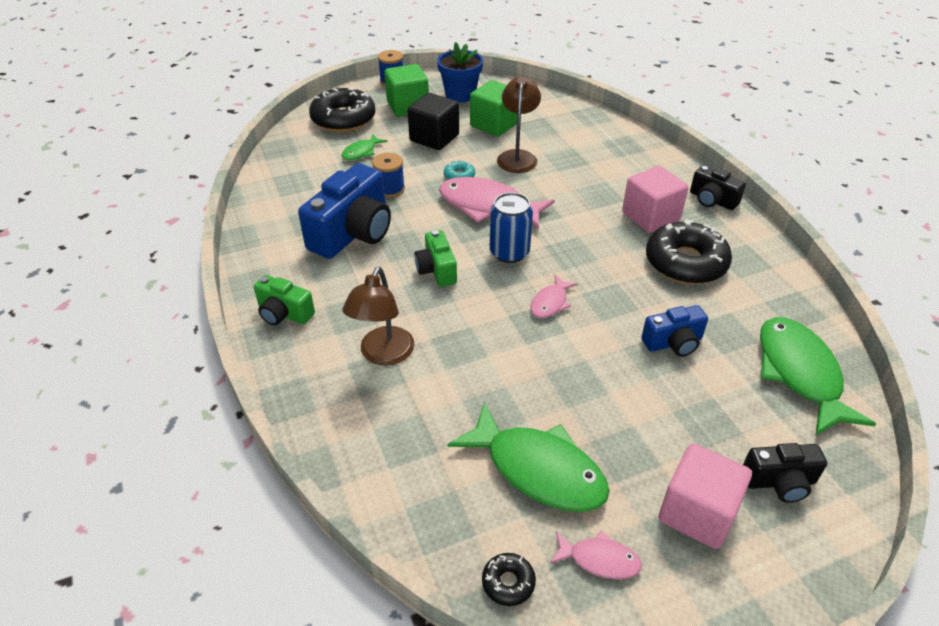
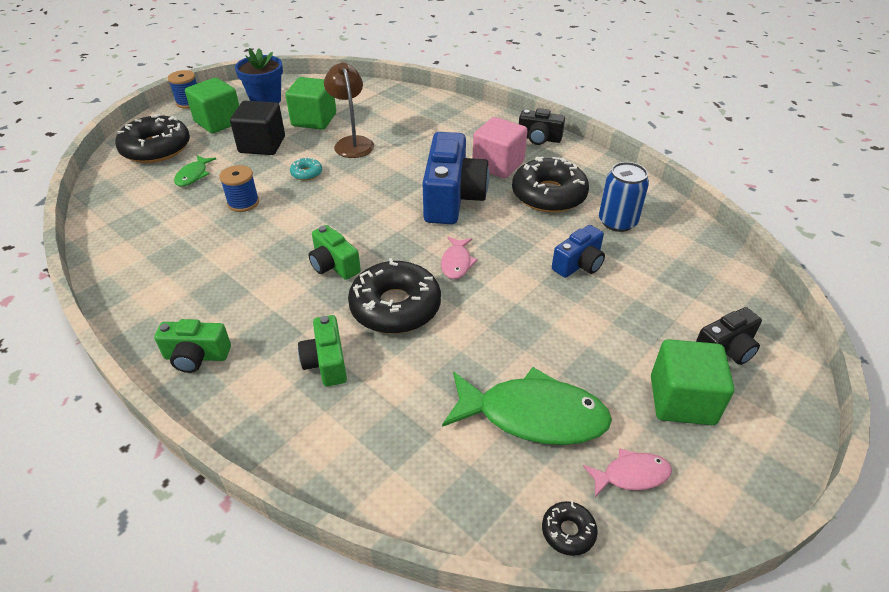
camera: 25 degrees left, 0 degrees up
(353, 233) = (228, 255): blue camera -> blue camera (452, 198)
(383, 355) = (326, 362): brown lamp -> green camera
(470, 326) = (395, 307): none -> black donut
(487, 206) = (349, 193): pink fish -> none
(509, 252) = (394, 229): blue can -> blue can (617, 222)
(697, 512) = (682, 400): pink cube -> green cube
(799, 373) = (686, 257): green fish -> none

